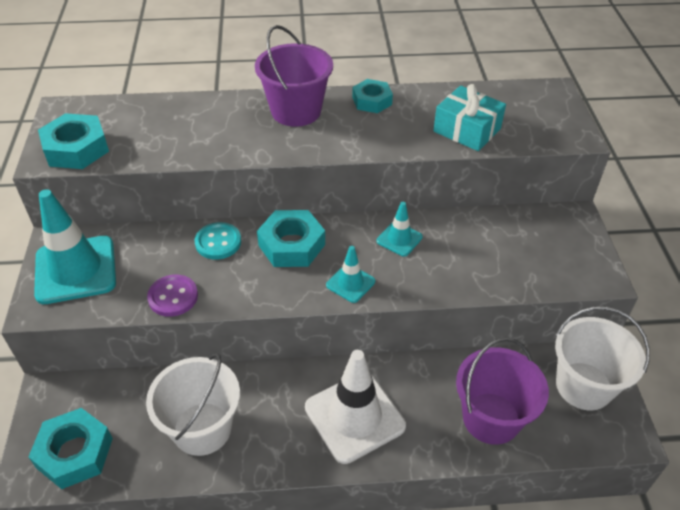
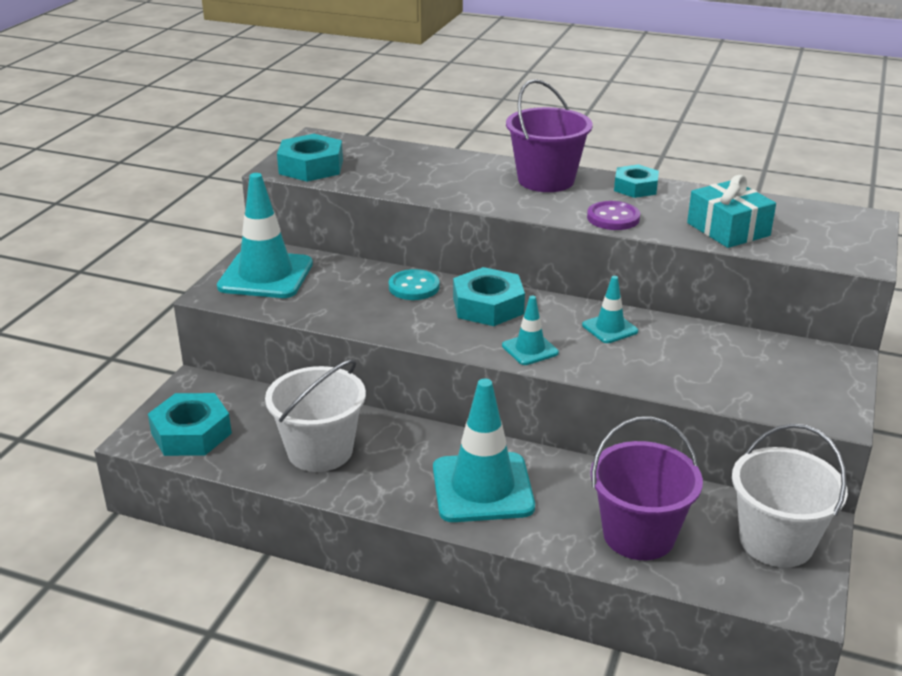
camera: 25 degrees right, 15 degrees down
(173, 297) = (342, 316): purple button -> purple button (613, 218)
(354, 417) = (482, 488): white traffic cone -> turquoise traffic cone

